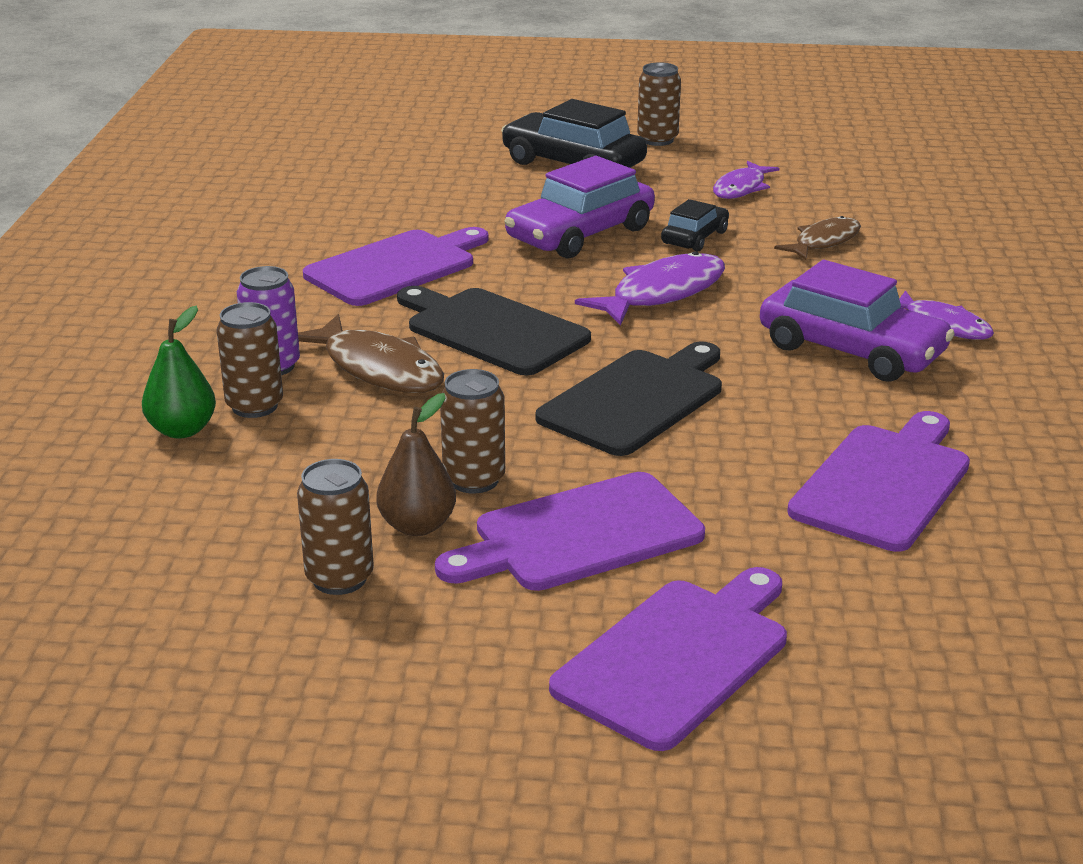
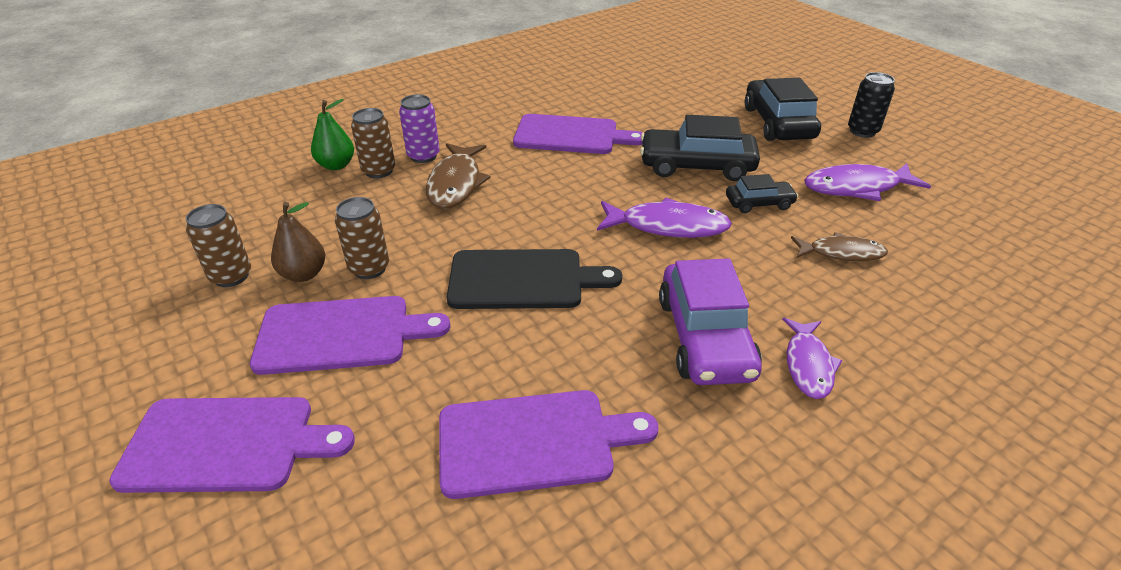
camera: 50 degrees right, 10 degrees up
(492, 330) = (542, 194): black cutting board -> none
(579, 535) = (341, 334): purple cutting board -> purple cutting board turned 150 degrees clockwise
(580, 234) = (696, 166): purple car -> black car
(657, 140) = (862, 131): brown can -> black can
(741, 188) = (856, 187): purple fish -> purple fish, size x1.51

